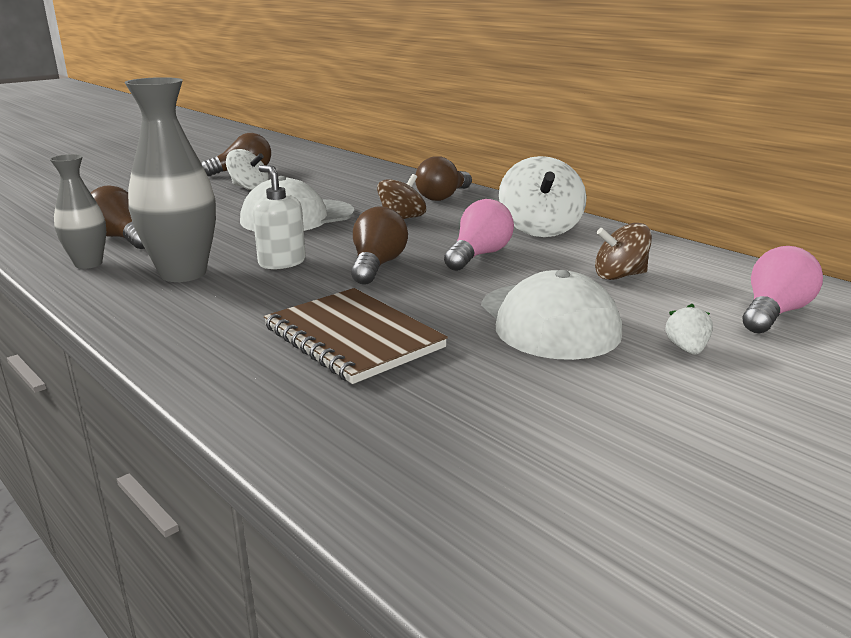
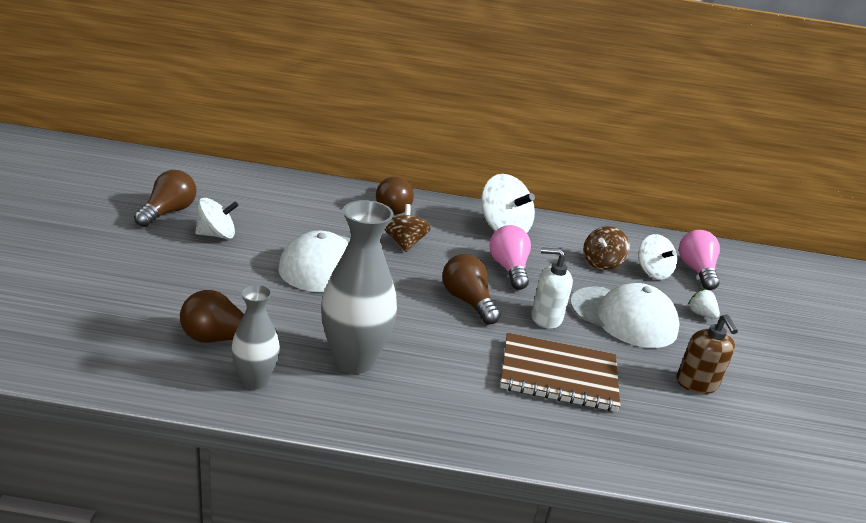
camera: 45 degrees left, 5 degrees up
(282, 262) = (403, 321): white soap dispenser -> white soap dispenser (546, 318)
(526, 402) = (697, 383): none -> brown soap dispenser
(687, 298) = (652, 272): none -> white spinning top

